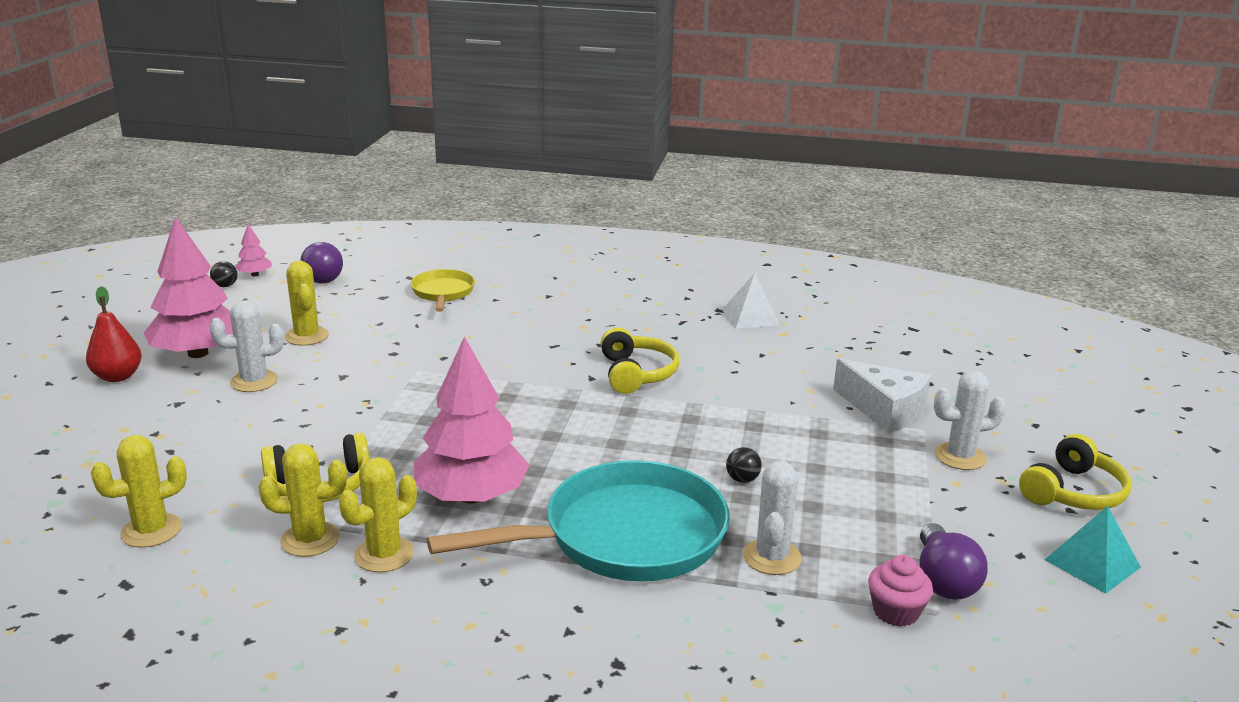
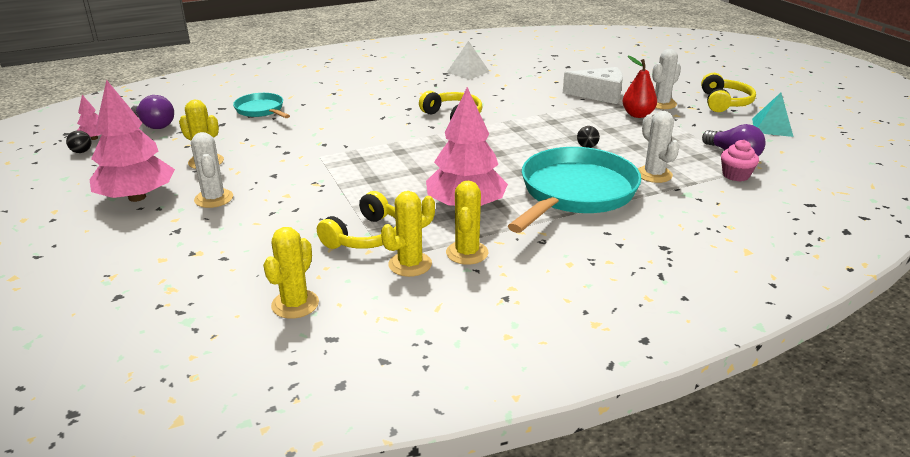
camera: 35 degrees left, 5 degrees up
(117, 376) = (94, 232): red pear -> red pear (637, 115)
(254, 381) = (214, 198): white cactus -> white cactus turned 60 degrees counterclockwise
(443, 293) = (261, 110): yellow pan -> turquoise pan

